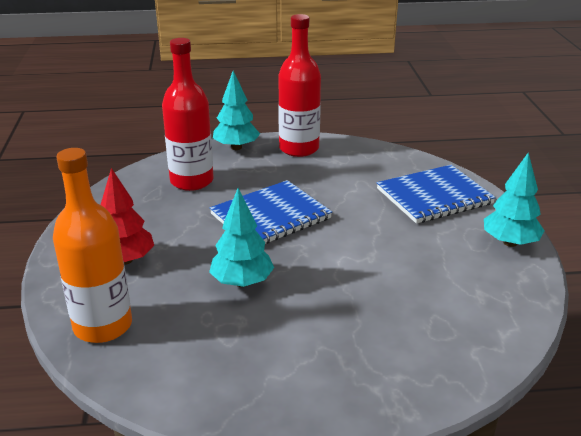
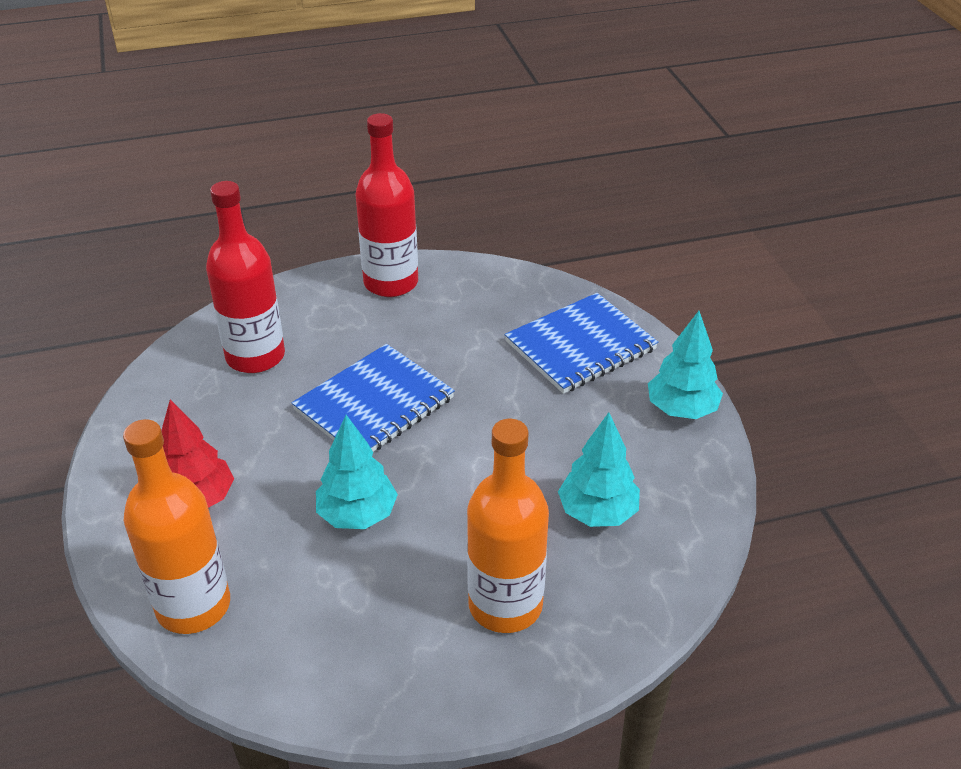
camera: 10 degrees left, 10 degrees up
(236, 147) = (304, 290): turquoise tree -> turquoise tree (597, 513)
(346, 355) = (505, 605): none -> orange bottle

